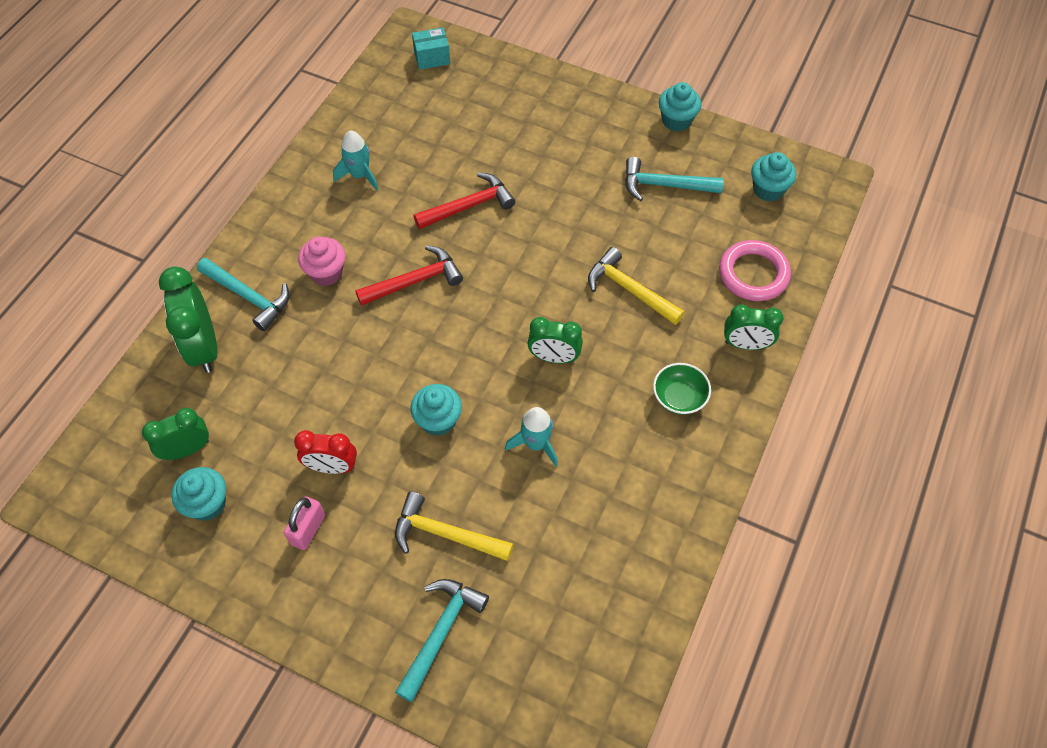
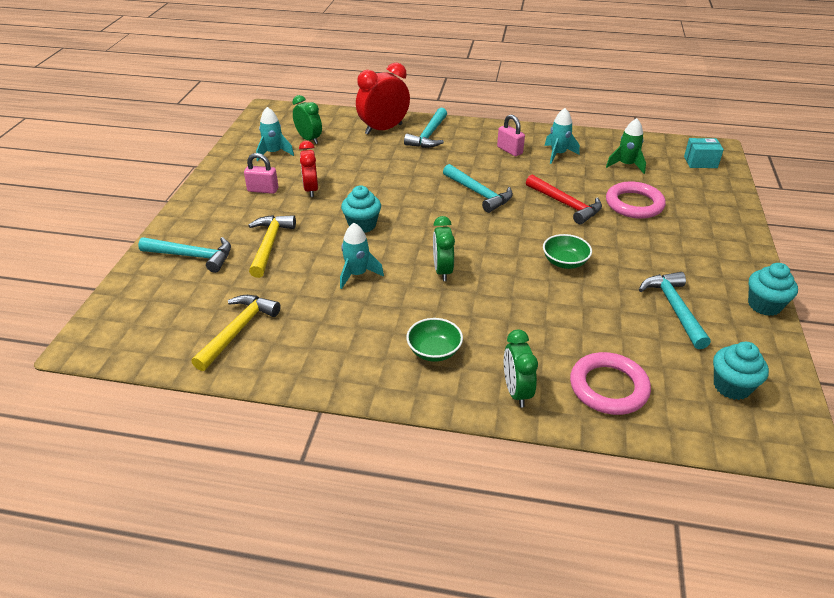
camera: 75 degrees right, 20 degrees down
(204, 347) = (383, 129): green clock -> red clock
(207, 504) = (274, 153): turquoise cupcake -> turquoise rocket
(326, 273) = (464, 158): pink cupcake -> none
(329, 220) = (509, 150): none -> pink padlock
(411, 122) = (626, 165): none -> green rocket
(415, 281) = (478, 193): red hammer -> turquoise hammer
(432, 58) = (700, 162): turquoise box -> turquoise box turned 60 degrees counterclockwise
(490, 146) = (634, 204): none -> pink ring
(572, 243) = (565, 262): none -> green bowl
(629, 290) = (536, 303): yellow hammer -> yellow hammer (238, 331)

